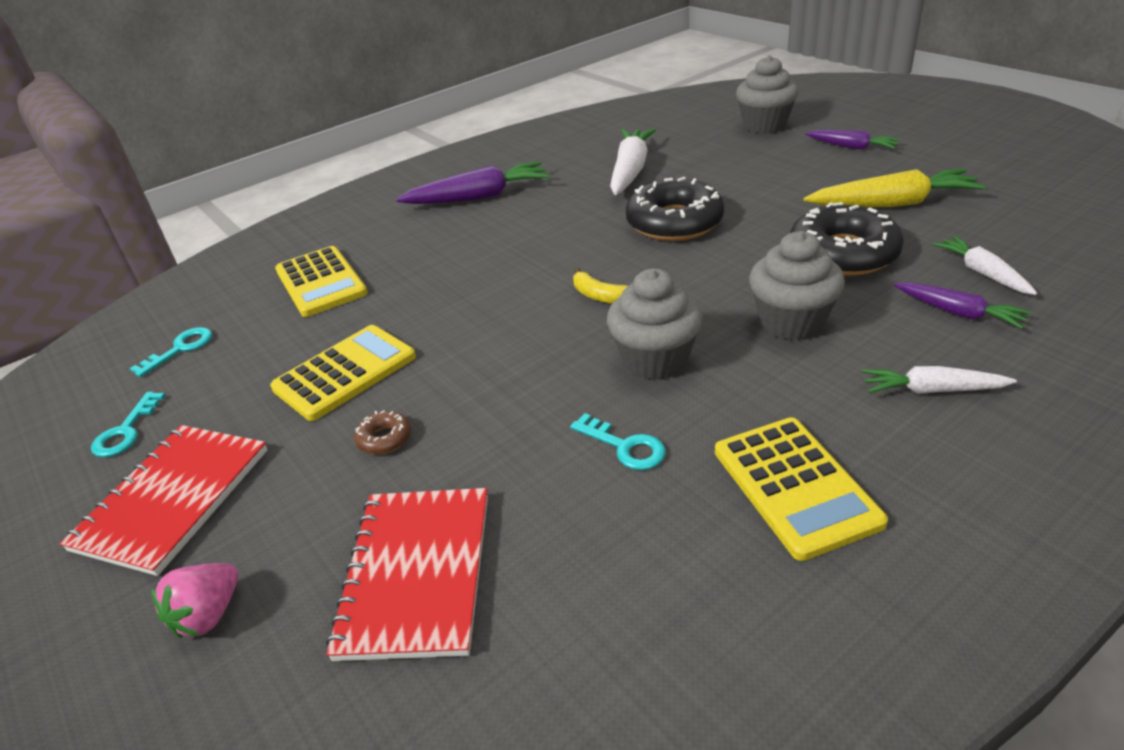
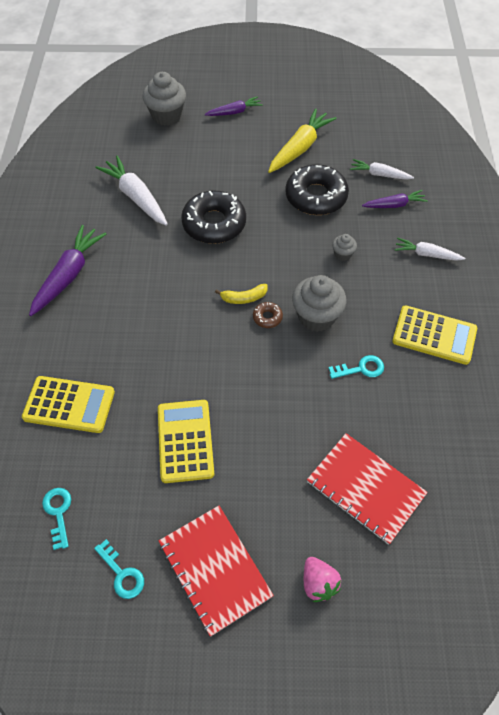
camera: 55 degrees left, 20 degrees up
(384, 438) = (262, 453): brown donut -> brown donut (267, 317)
(791, 322) = (342, 254): grey cupcake -> grey cupcake, size x0.49
(932, 390) = (426, 254): white carrot -> white carrot turned 60 degrees clockwise

